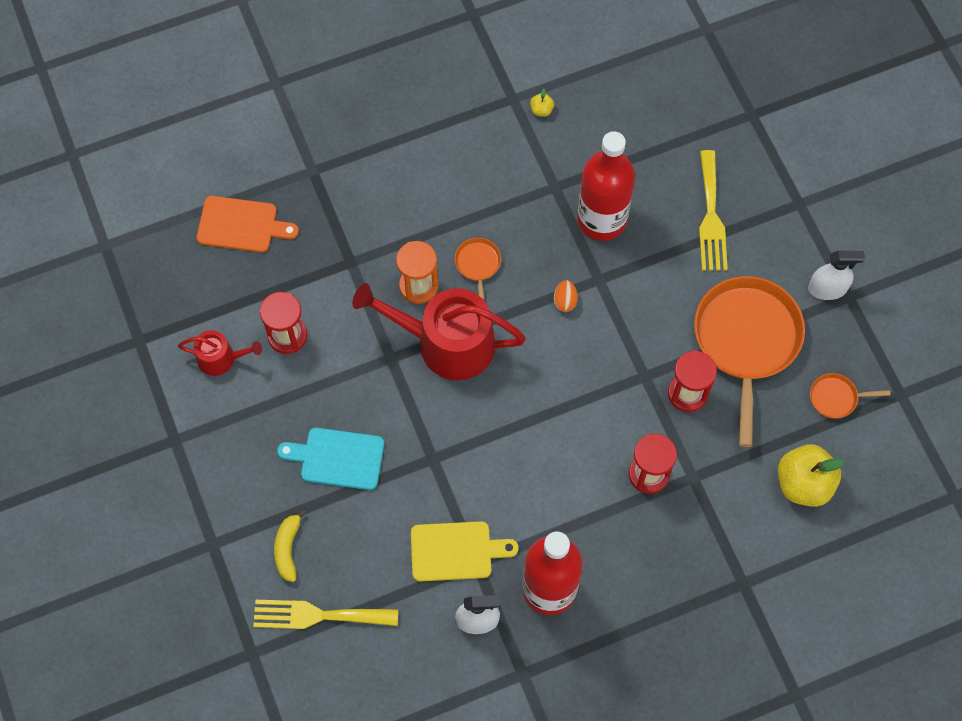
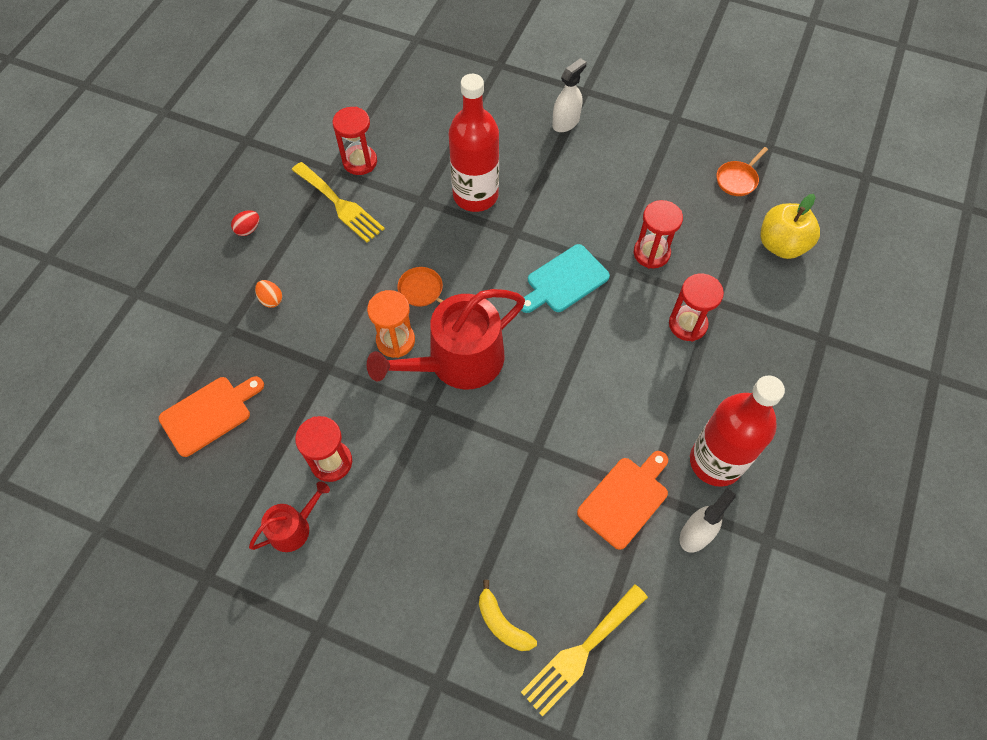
camera: 45 degrees left, 5 degrees down
(337, 458) = (466, 516): turquoise cutting board -> turquoise cutting board (564, 280)
(401, 98) = (248, 229): none -> red egg
(456, 551) = (625, 499): yellow cutting board -> orange cutting board
(541, 110) = (360, 162): yellow apple -> red hourglass
(565, 301) = (508, 264): orange egg -> orange egg (271, 299)
(711, 217) = (542, 139): yellow fork -> yellow fork (339, 204)
(746, 341) = (648, 192): orange pan -> none
(827, 289) = (658, 124): white spray bottle -> white spray bottle (566, 122)

